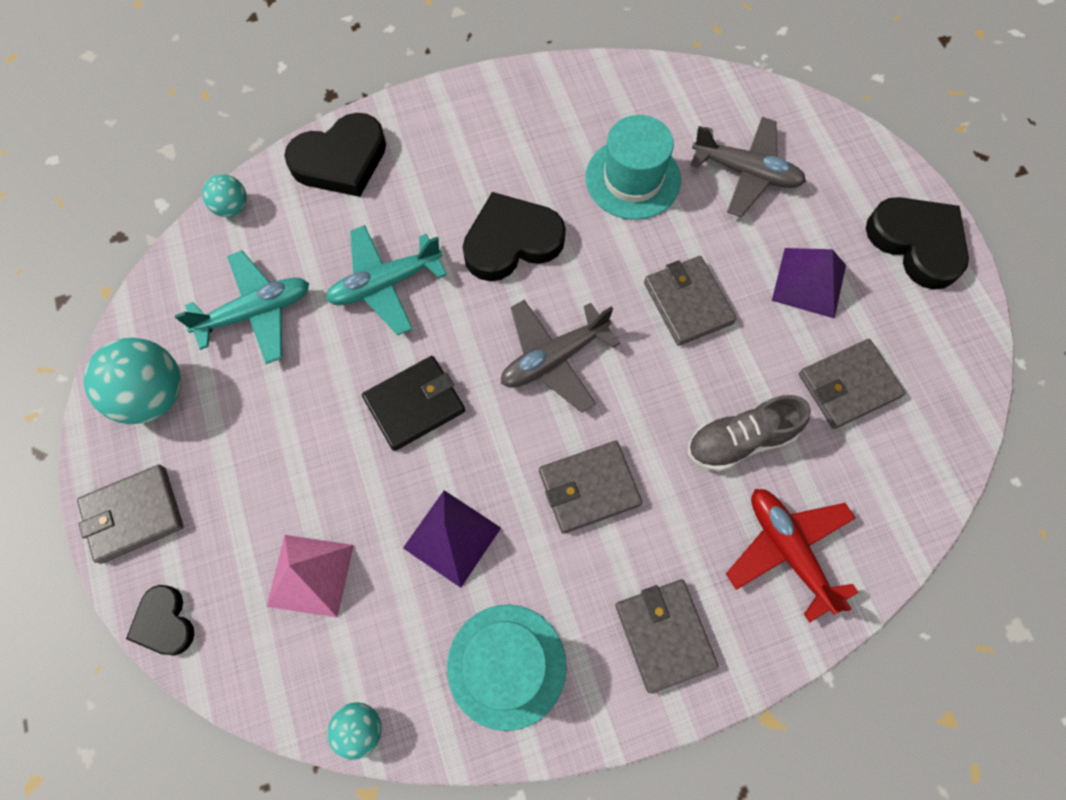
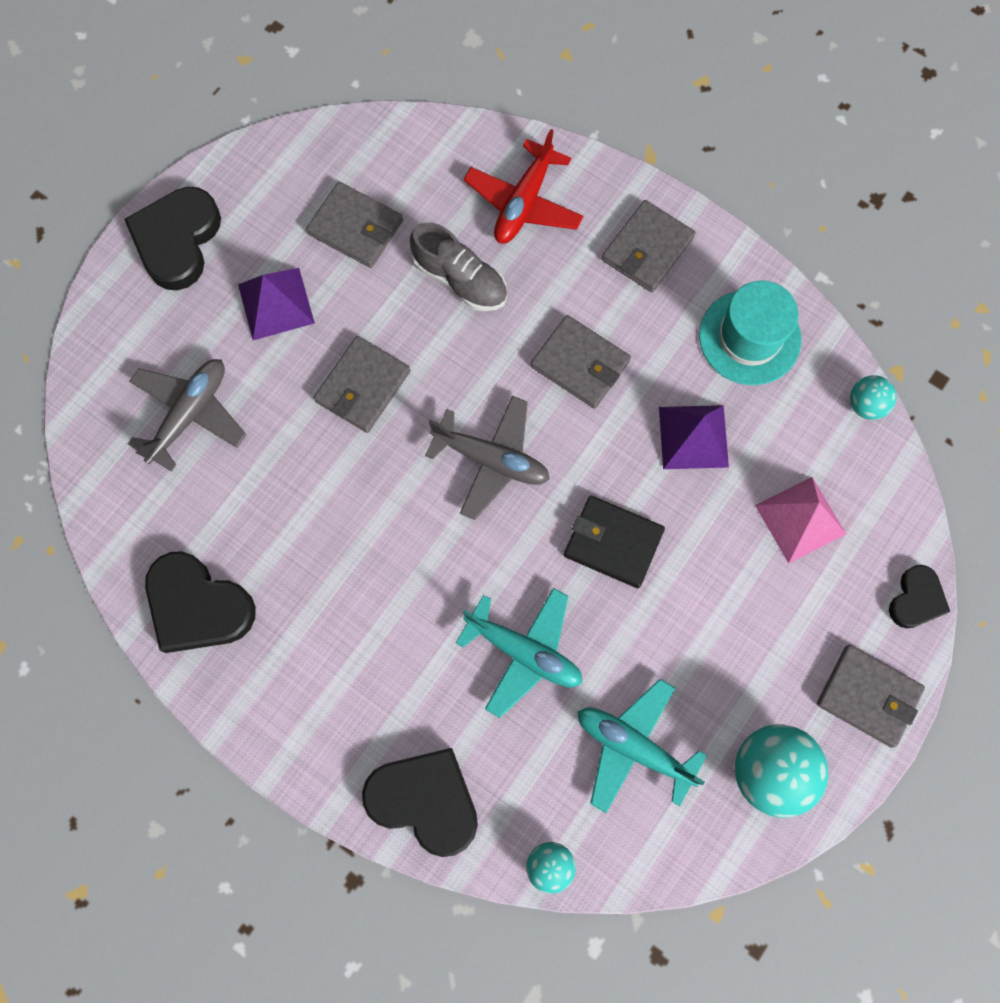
camera: 125 degrees left, 5 degrees up
(511, 241) = (403, 571): black heart -> black heart (198, 606)
(633, 179) = (262, 508): turquoise hat -> none
(746, 173) = (189, 414): grey plane -> grey plane turned 45 degrees clockwise

